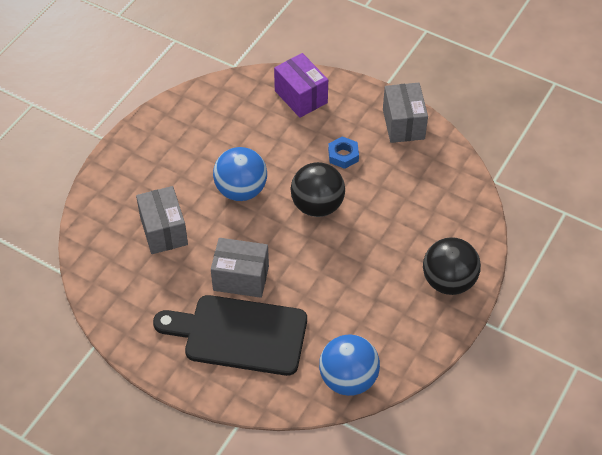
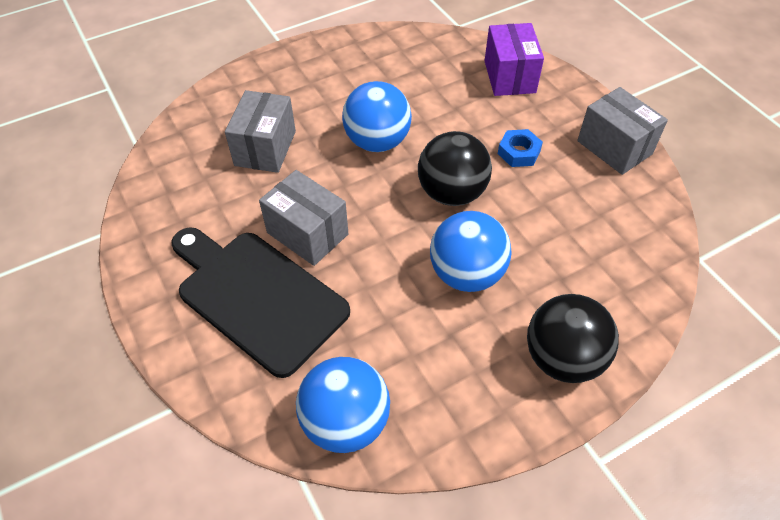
camera: 30 degrees right, 0 degrees up
(361, 256) = (466, 274): none -> blue ball
(403, 124) = (614, 147): grey box -> grey box turned 60 degrees counterclockwise

